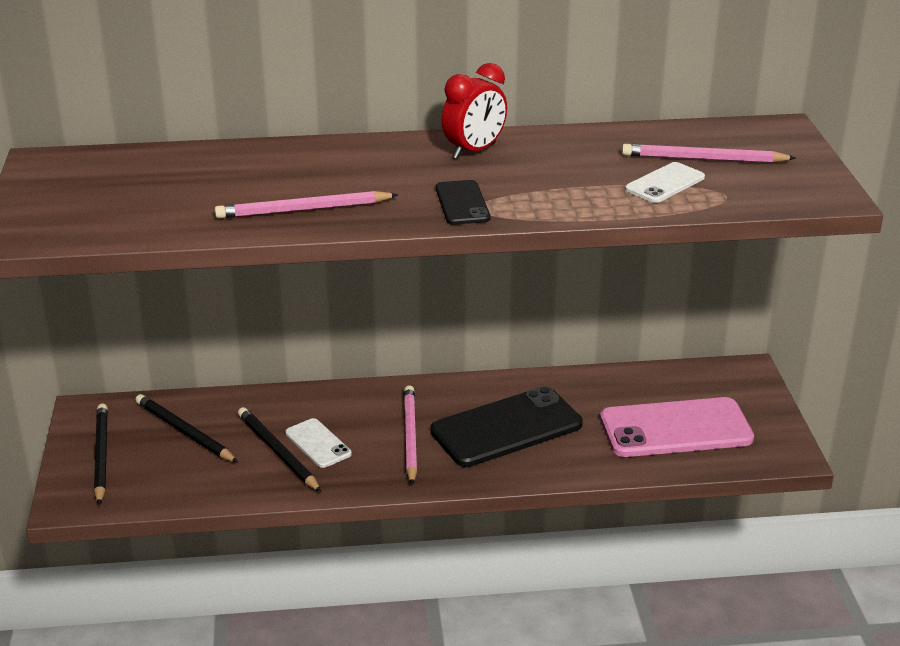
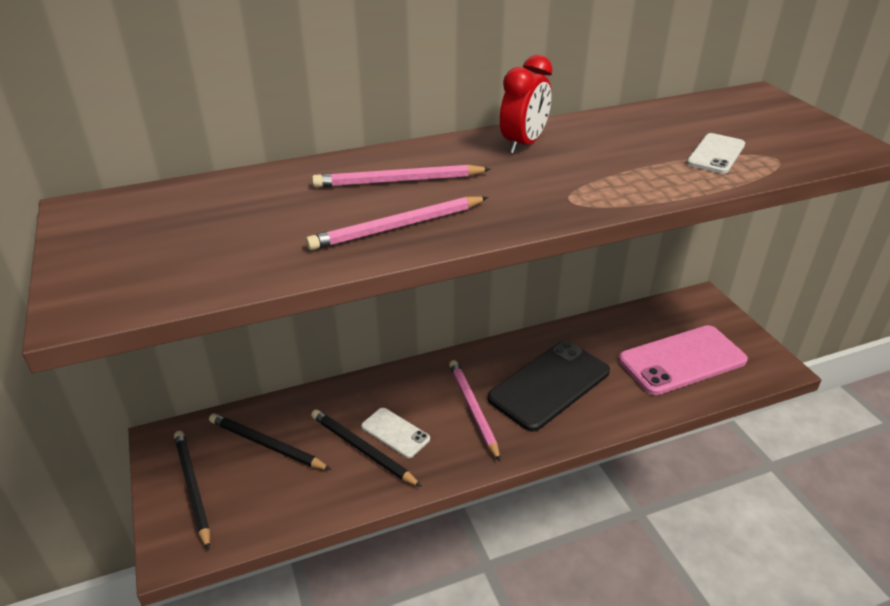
camera: 15 degrees left, 5 degrees up
(462, 203) = (551, 198): black phone -> none
(703, 159) = (726, 128): pink pencil -> pink pencil (398, 181)

